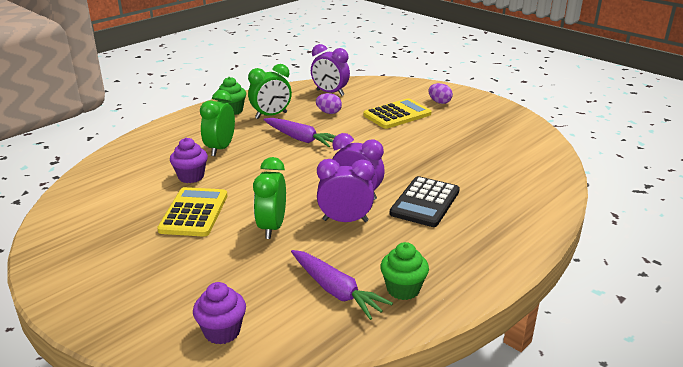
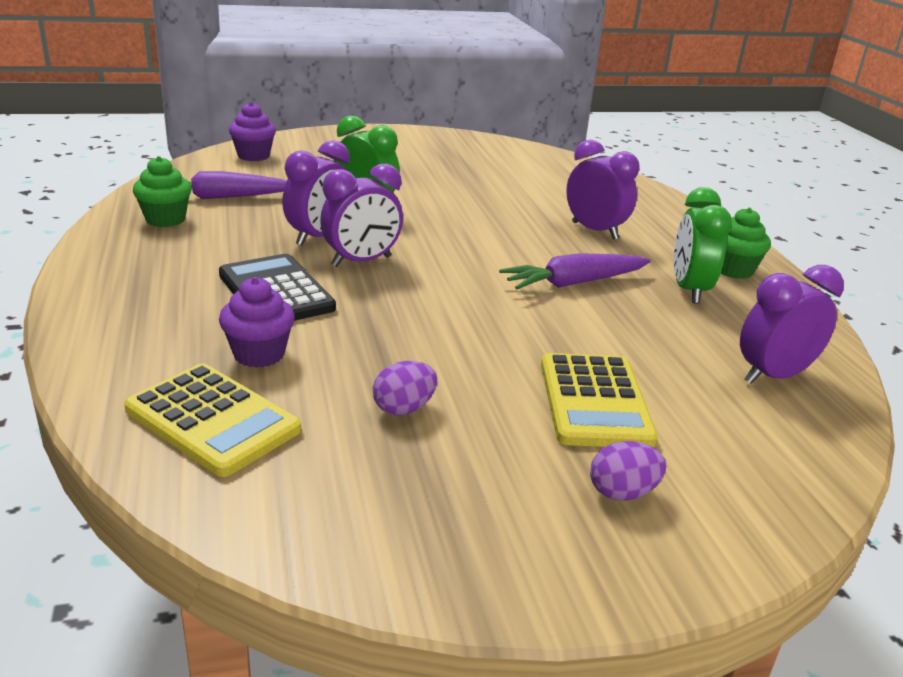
camera: 120 degrees right, 0 degrees up
(191, 177) = (532, 201): purple cupcake -> purple cupcake (259, 354)
(194, 213) = (447, 186): yellow calculator -> yellow calculator (212, 420)
(220, 149) = (594, 231): green clock -> purple clock
(329, 112) = (664, 339): purple egg -> purple egg (404, 408)

